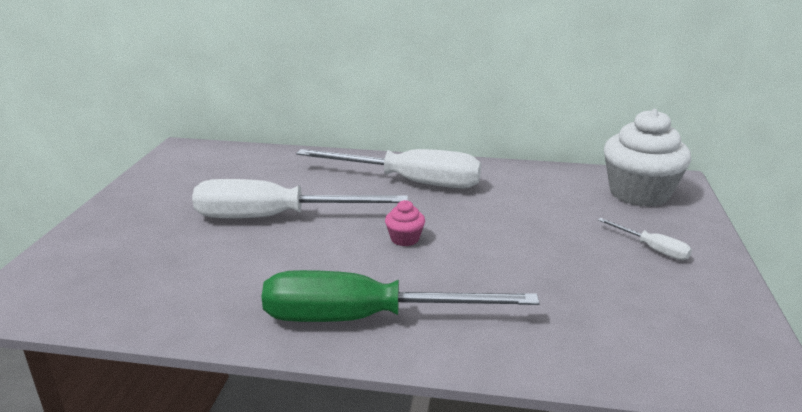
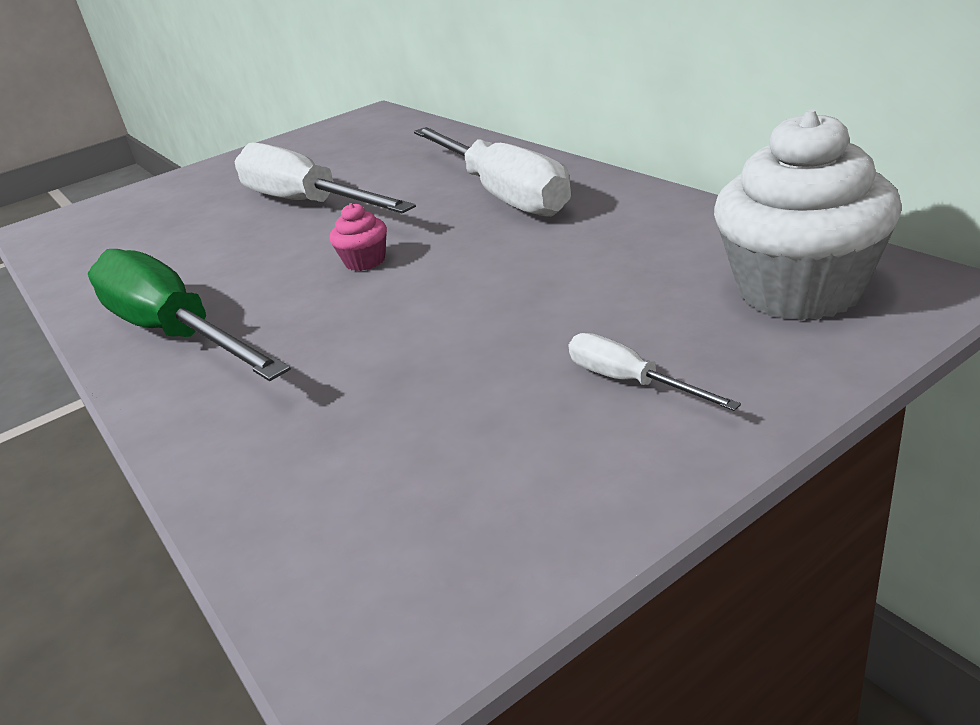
camera: 50 degrees right, 5 degrees up
(652, 249) = (630, 381): white screwdriver -> white screwdriver turned 135 degrees clockwise

